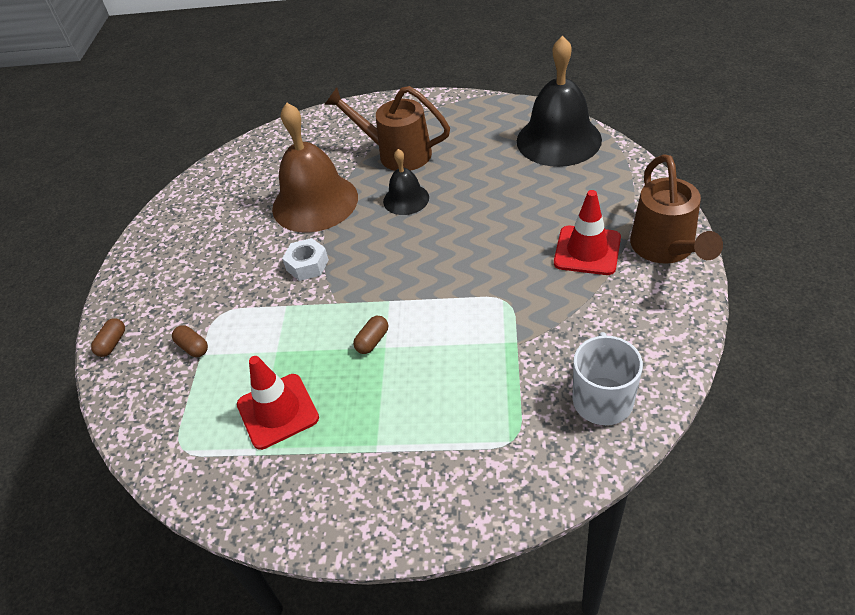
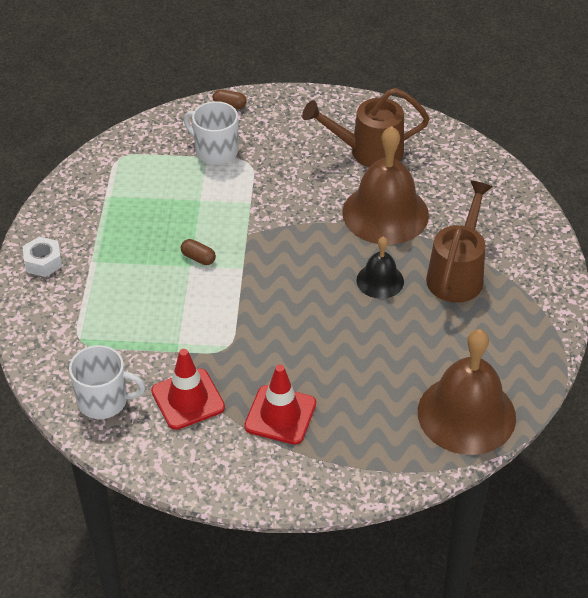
camera: 85 degrees right, 0 degrees up
(193, 347) = (215, 151): brown capsule -> white mug
(277, 411) = (140, 205): red traffic cone -> red traffic cone (188, 399)
(307, 265) = (297, 213): white nut -> white nut (43, 262)
(558, 140) = (466, 414): black bell -> brown bell
(666, 249) = (272, 478): brown watering can -> brown watering can (368, 151)

